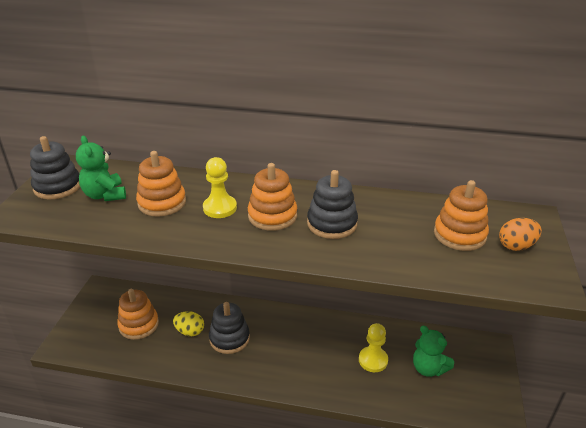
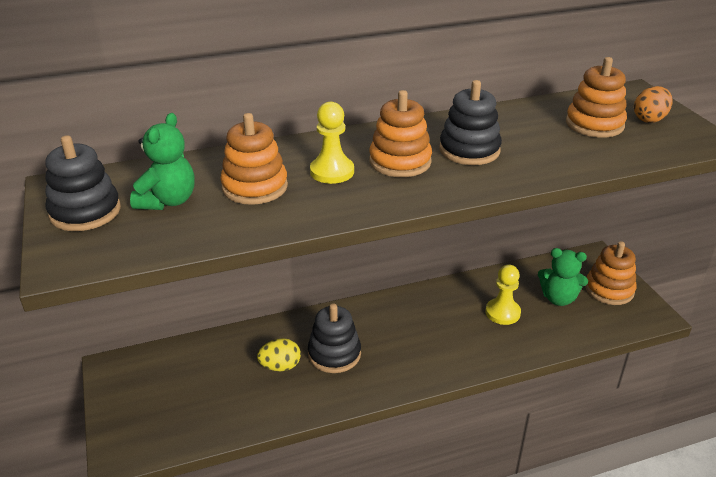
camera: 30 degrees left, 0 degrees up
(105, 195) = (168, 201): green teddy bear -> green teddy bear turned 105 degrees counterclockwise
(139, 325) = (207, 386): orange stacking toy -> orange stacking toy (609, 289)

